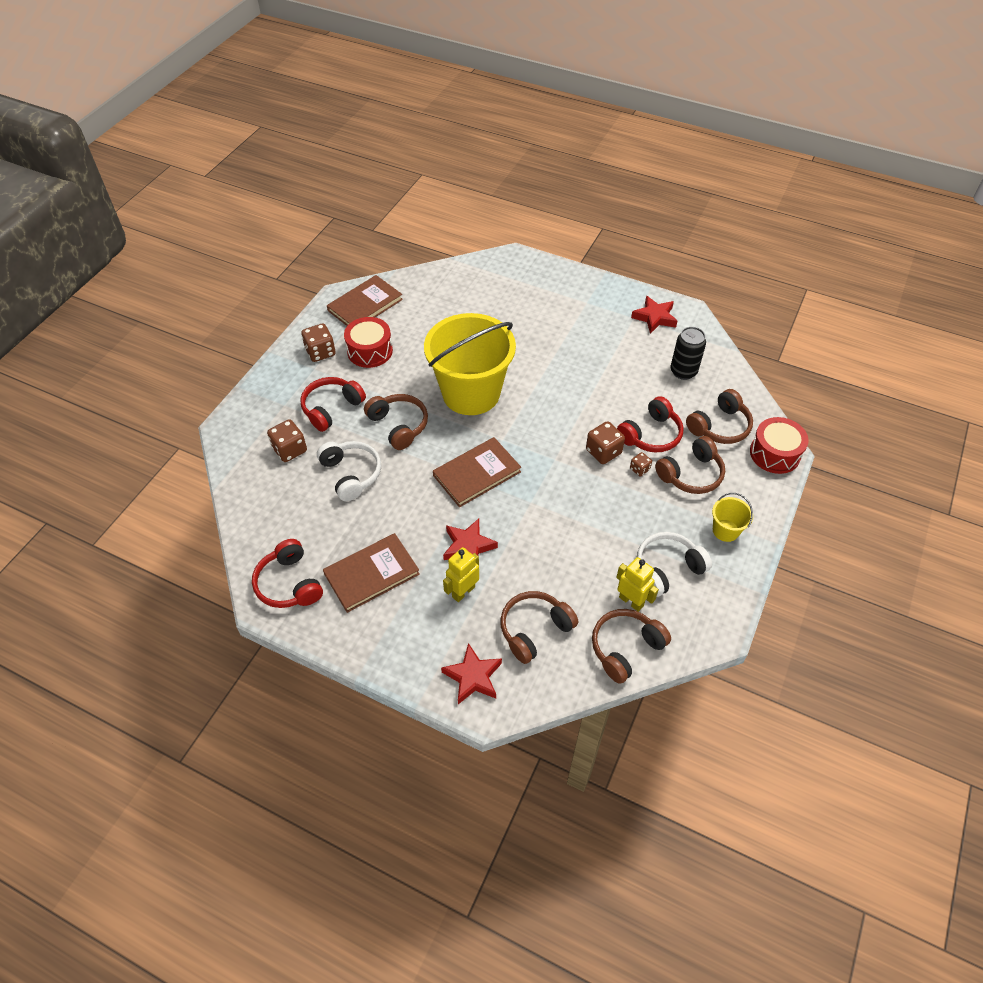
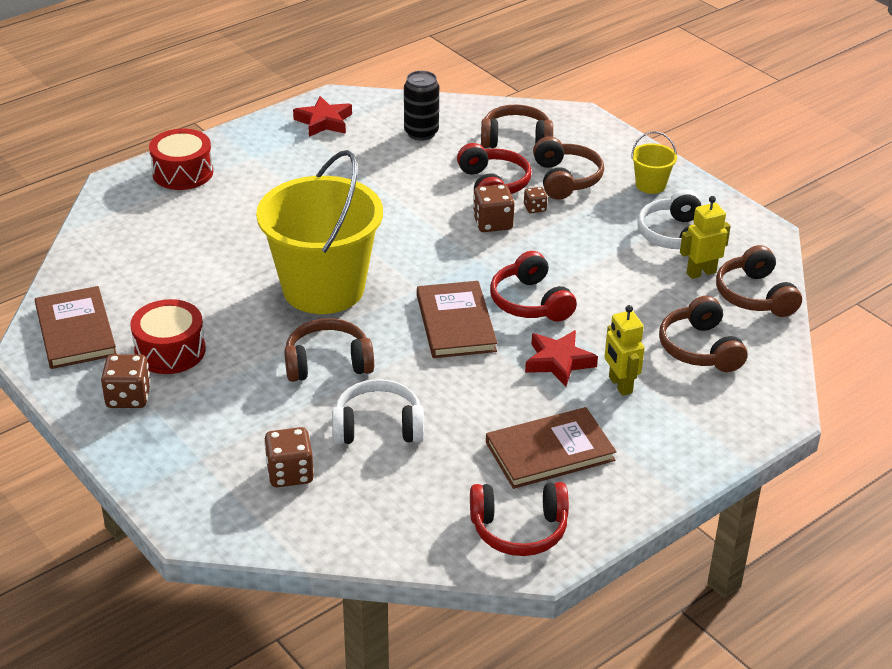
camera: 65 degrees left, 15 degrees down
(331, 408) = (246, 414): red headphones -> red headphones (530, 302)
(372, 574) = (550, 451): brown book -> brown book turned 75 degrees clockwise
(473, 677) = (736, 411): red star -> none
(719, 426) = (516, 139): brown headphones -> brown headphones turned 75 degrees counterclockwise
(774, 453) = (576, 122): red drum -> red drum (183, 173)

